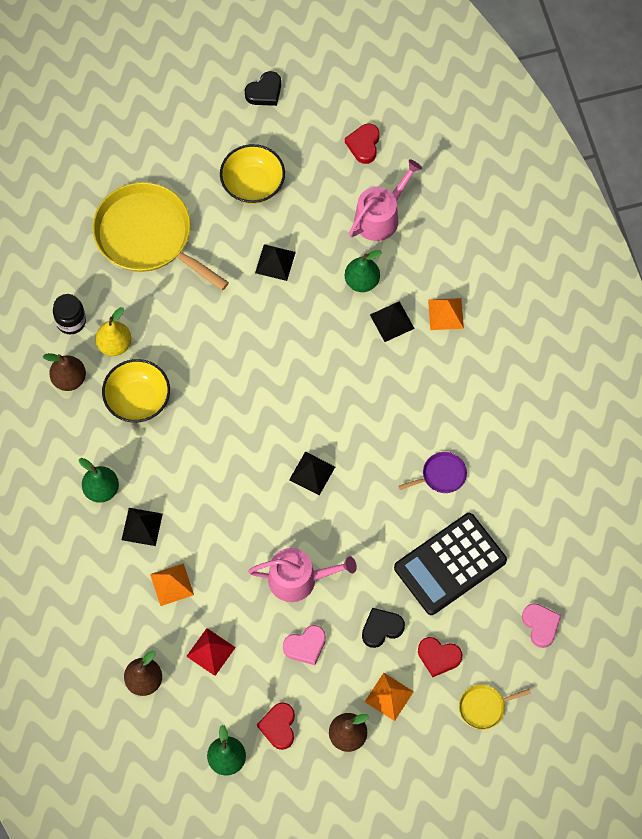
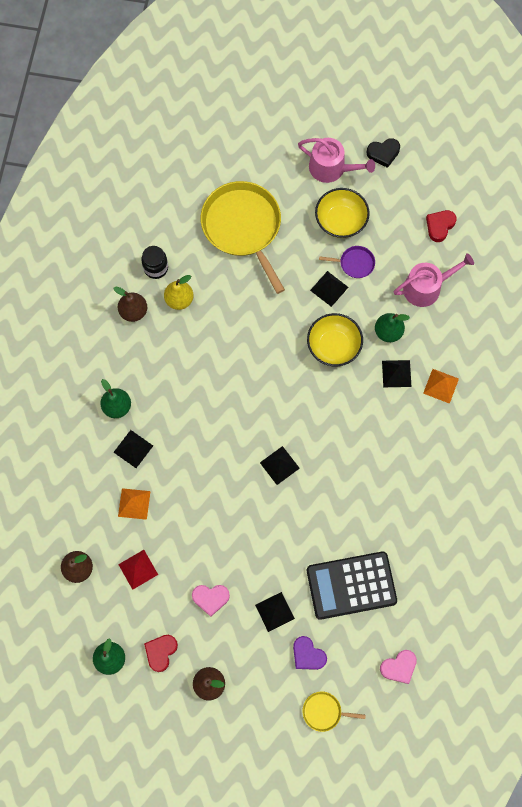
camera: 25 degrees right, 5 degrees up
(138, 399) = (176, 350): yellow bowl -> yellow bowl (333, 346)
(299, 579) = (230, 543): pink watering can -> pink watering can (331, 168)
(381, 628) = (274, 612): black heart -> black pyramid
(389, 696) = (255, 668): orange pyramid -> none
(438, 657) = (308, 655): red heart -> purple heart
(441, 475) = (377, 512): purple pan -> purple pan (355, 263)
(540, 625) = (399, 667): pink heart -> pink heart turned 60 degrees clockwise

